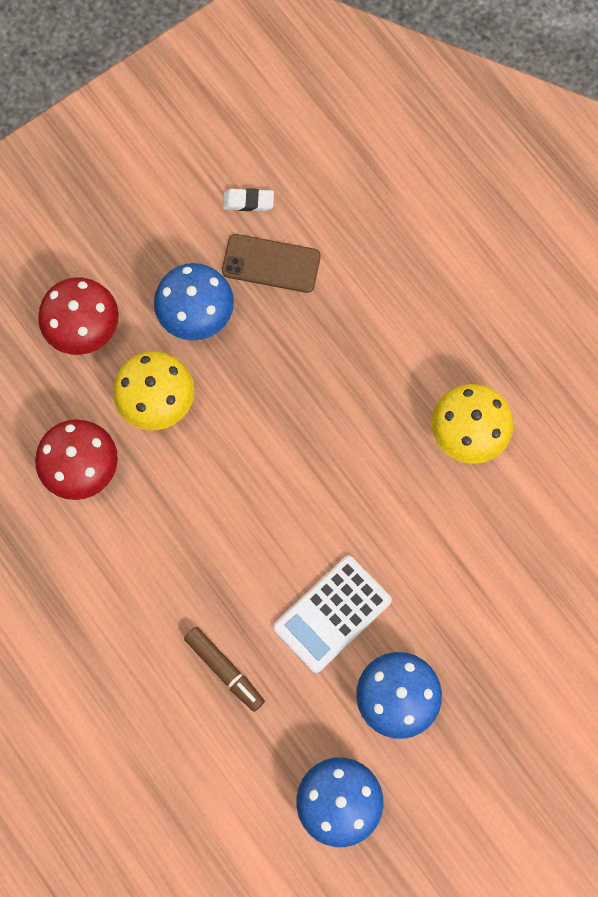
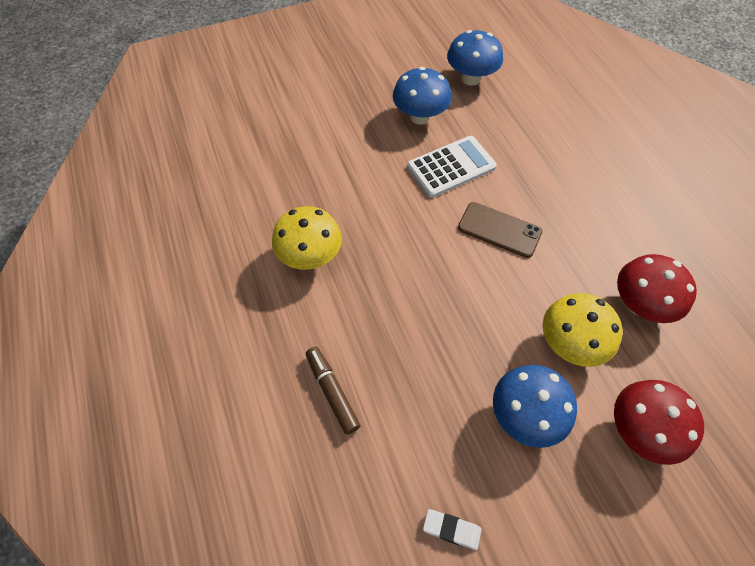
camera: 165 degrees left, 15 degrees down
(224, 670) = (534, 153): brown marker -> brown marker (332, 391)
(271, 263) = (441, 449): brown phone -> brown phone (499, 230)

